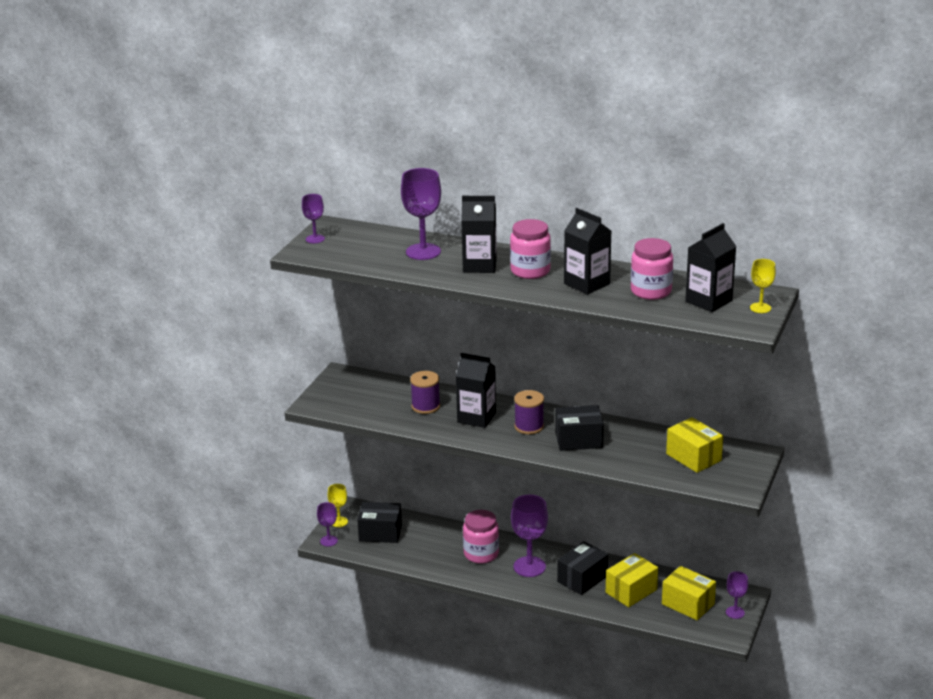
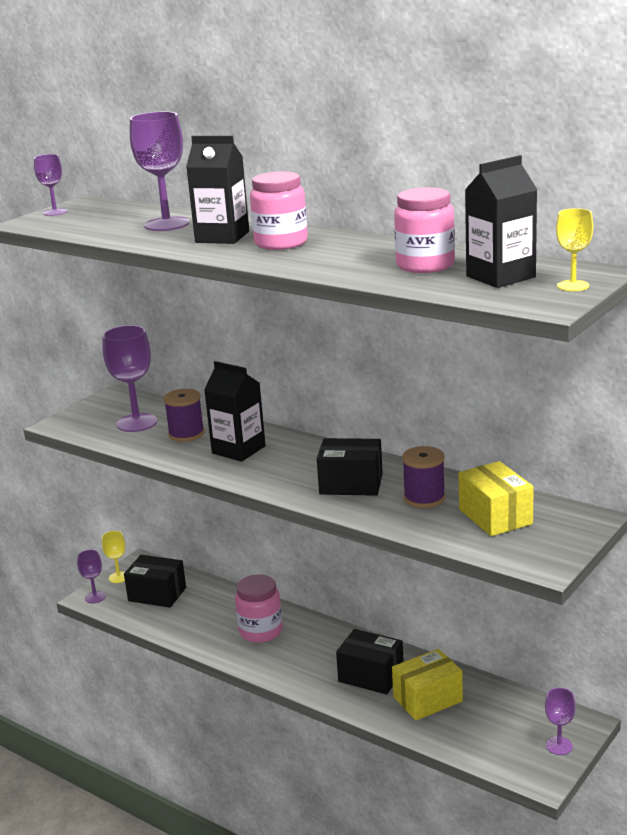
camera: 15 degrees right, 5 degrees down
(529, 426) = (297, 464): purple spool -> purple spool (424, 498)
(529, 567) = (311, 653): purple goblet -> purple goblet (137, 423)
(582, 579) = (371, 676): black box -> black box turned 60 degrees clockwise
(587, 284) = (344, 256): black carton -> none
(688, 604) = (497, 726): yellow box -> none

